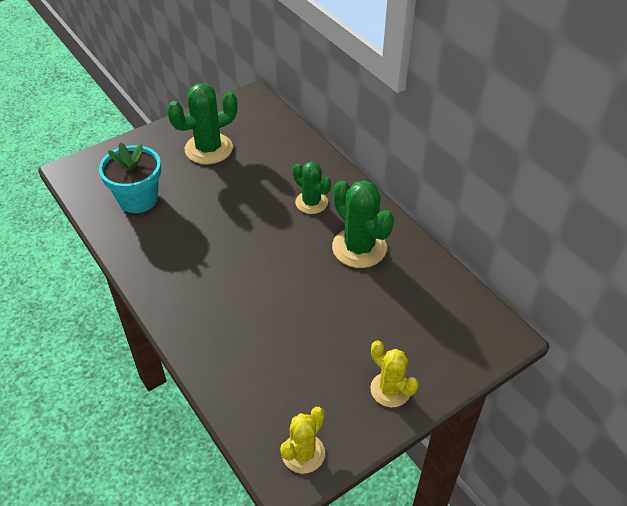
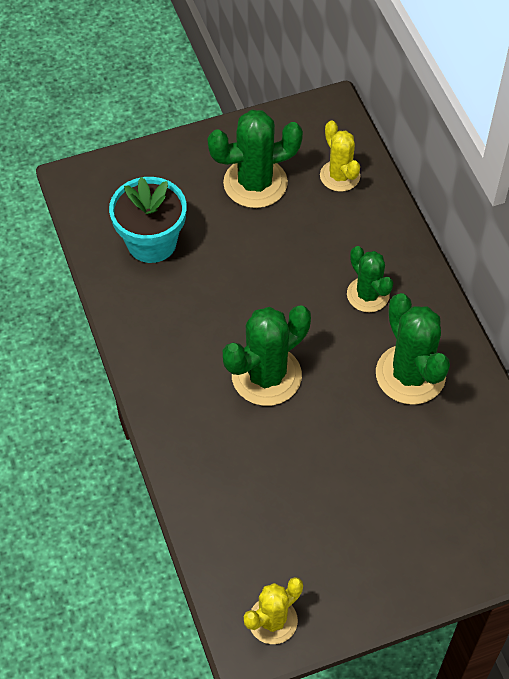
camera: 15 degrees right, 10 degrees up
(249, 270) = (266, 376): none -> green cactus
(390, 390) = (393, 570): yellow cactus -> yellow cactus (339, 176)

